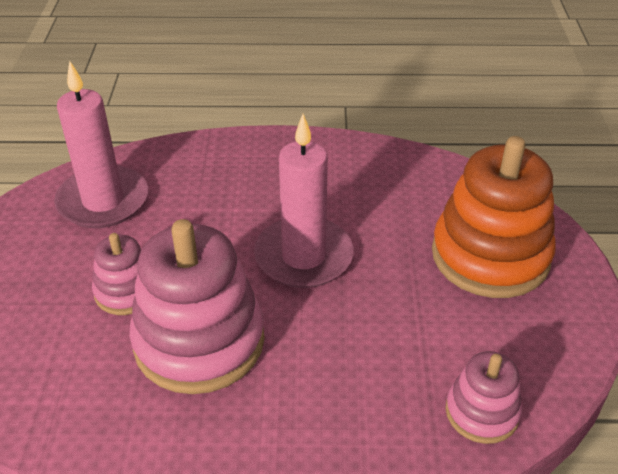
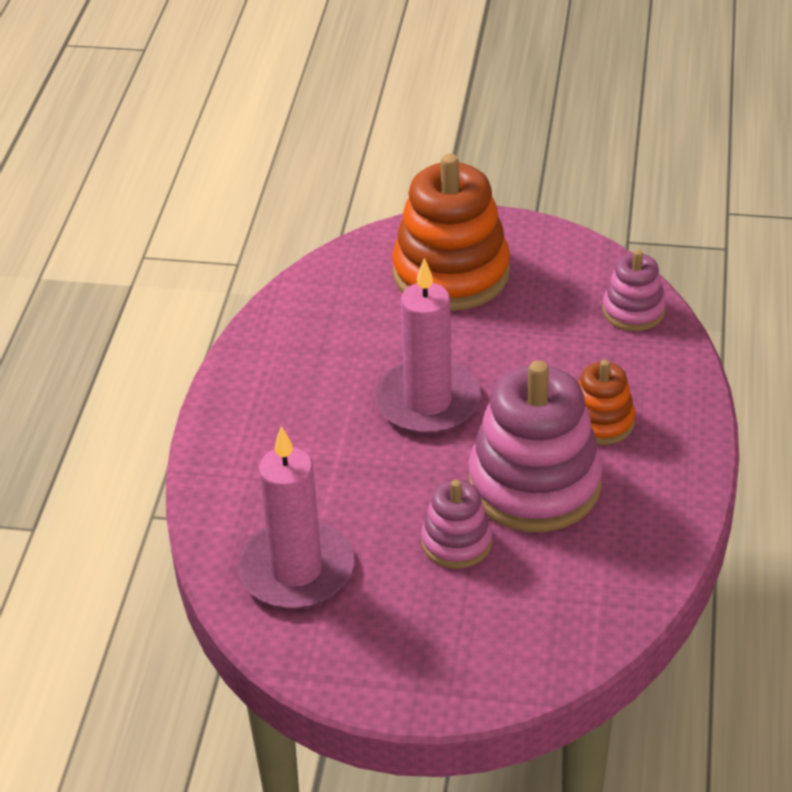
camera: 80 degrees left, 0 degrees up
(293, 390) = (601, 422): none -> orange stacking toy

